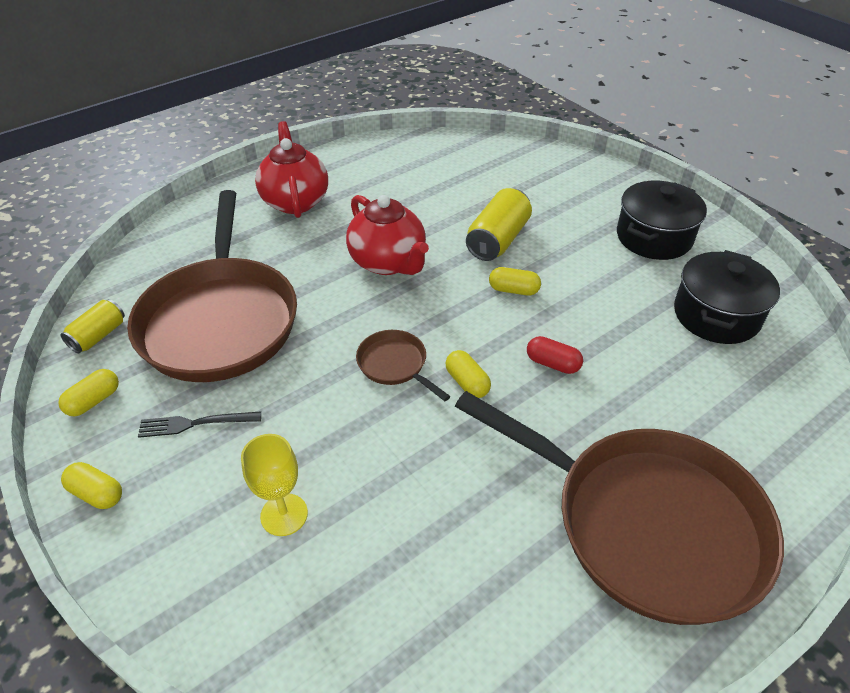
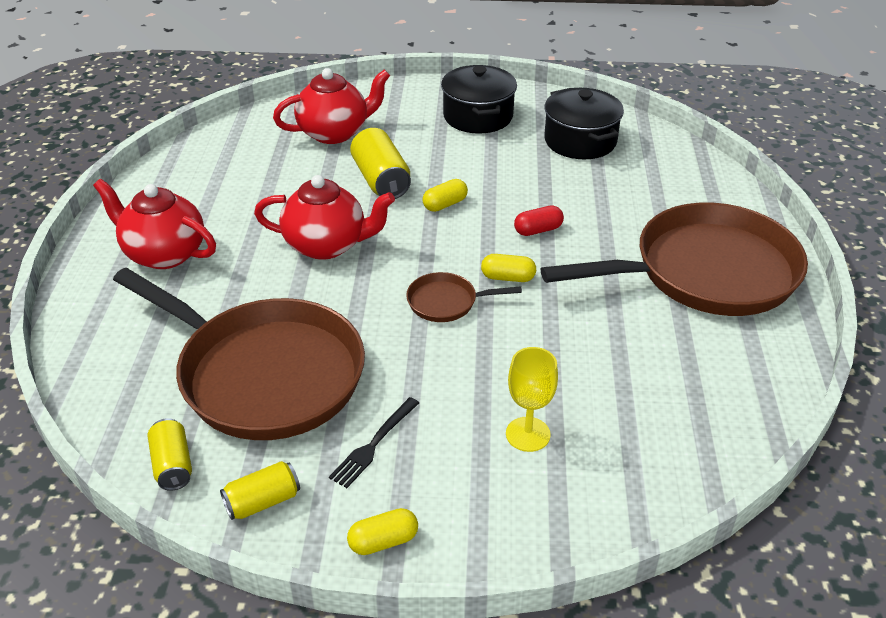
camera: 50 degrees left, 5 degrees down
(94, 401) = (262, 502): yellow capsule -> yellow can
(521, 184) = (334, 133): none -> red teapot

